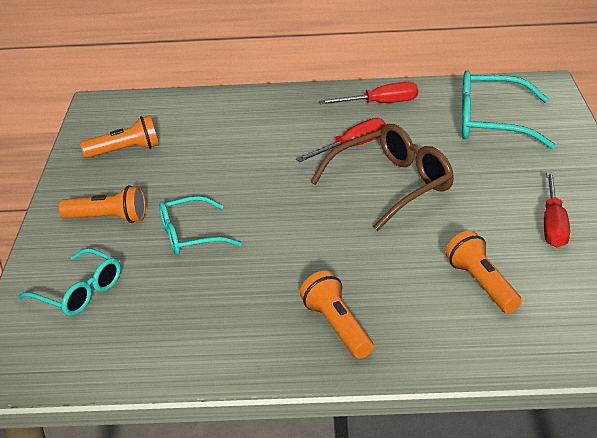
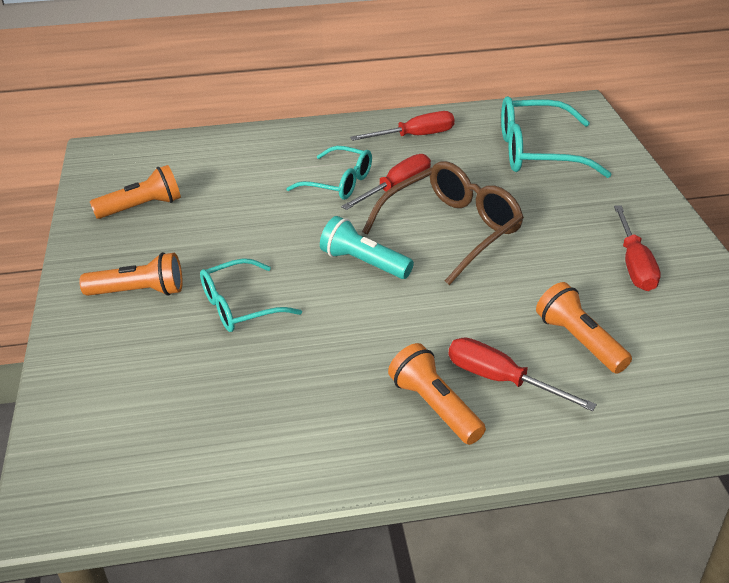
camera: 10 degrees left, 5 degrees up
(78, 292) = (122, 388): turquoise glasses -> turquoise glasses (338, 182)
(306, 208) = (363, 263): none -> turquoise flashlight
(401, 310) = (501, 380): none -> red screwdriver

